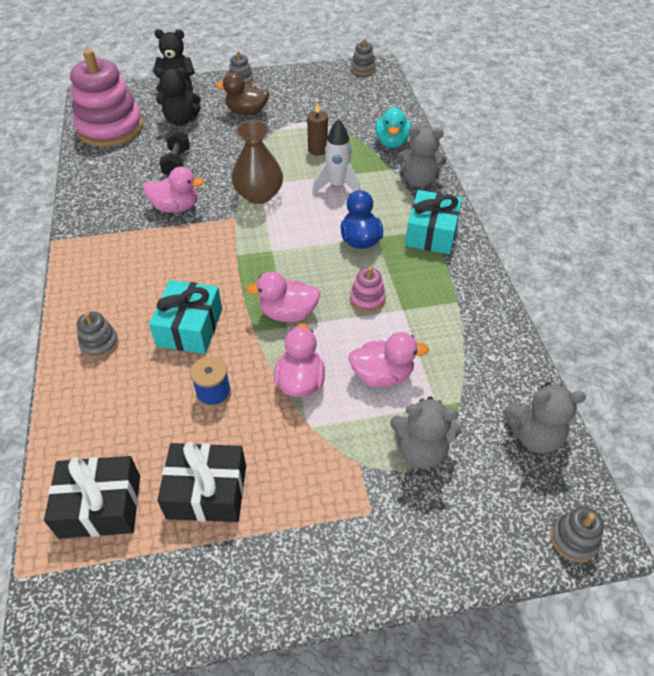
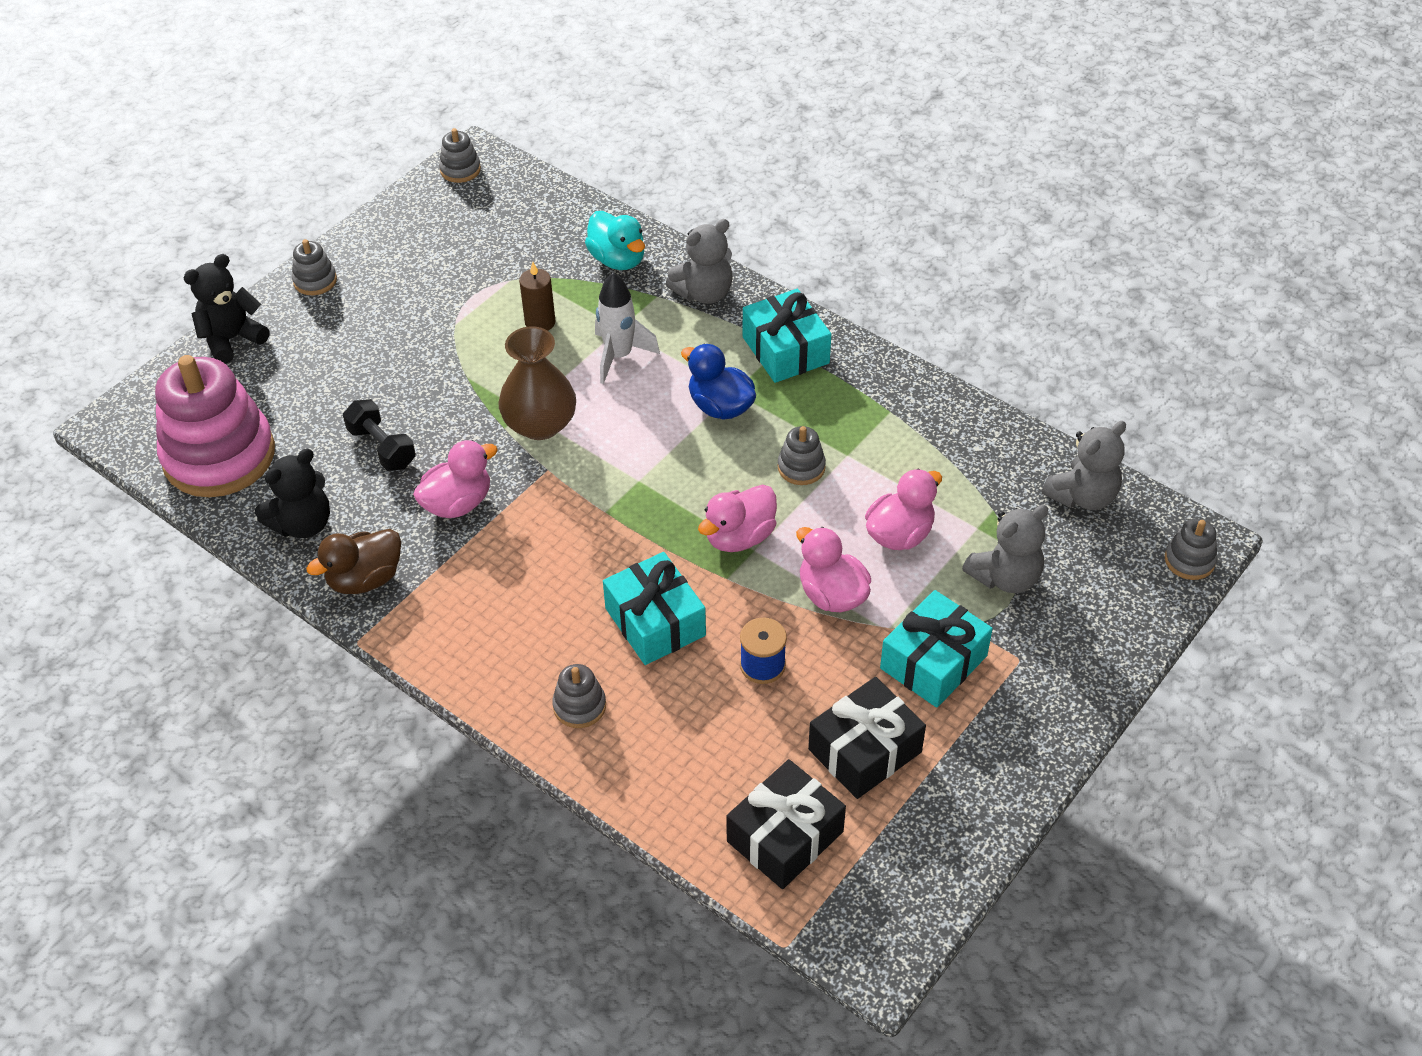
camera: 40 degrees left, 0 degrees up
(181, 120) = (306, 386): black teddy bear -> black teddy bear (303, 524)
(247, 112) = (382, 322): brown duck -> brown duck (365, 579)
(312, 469) = (933, 662): none -> turquoise gift
(367, 299) = (801, 467): pink stacking toy -> grey stacking toy

